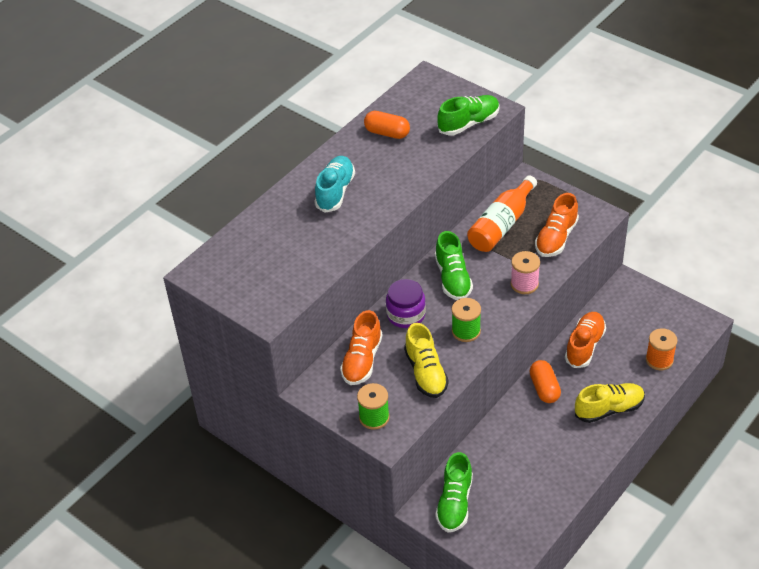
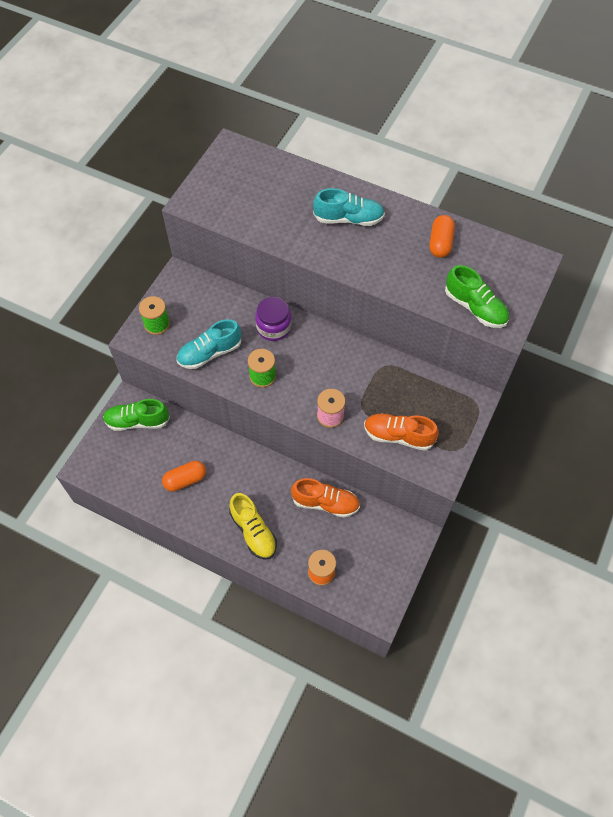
camera: 75 degrees right, 15 degrees up
(362, 360) = (217, 305): orange shoe -> none
(425, 372) = (210, 353): yellow shoe -> turquoise shoe
(453, 278) = (325, 356): green shoe -> none
(502, 225) = (405, 386): orange bottle -> none
(544, 388) = (268, 474): orange capsule -> orange capsule (185, 480)

